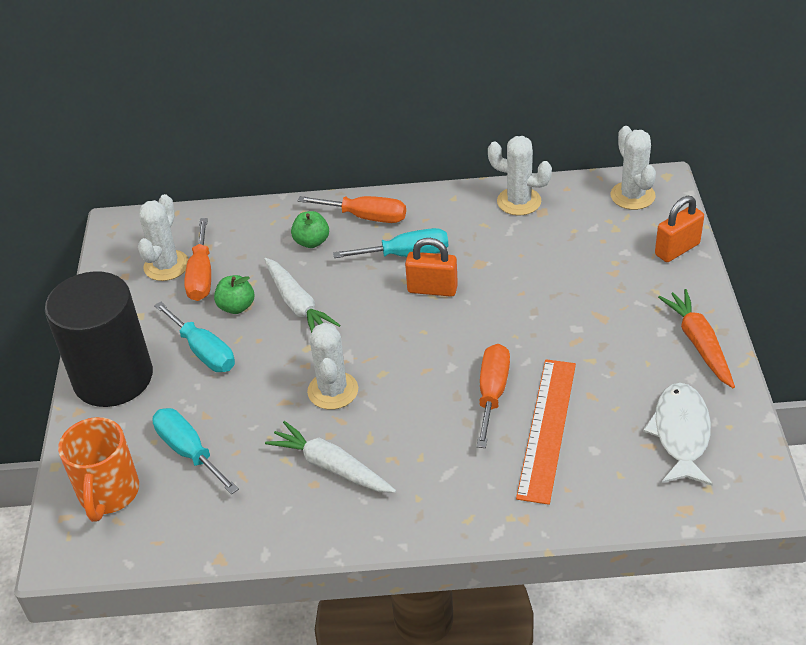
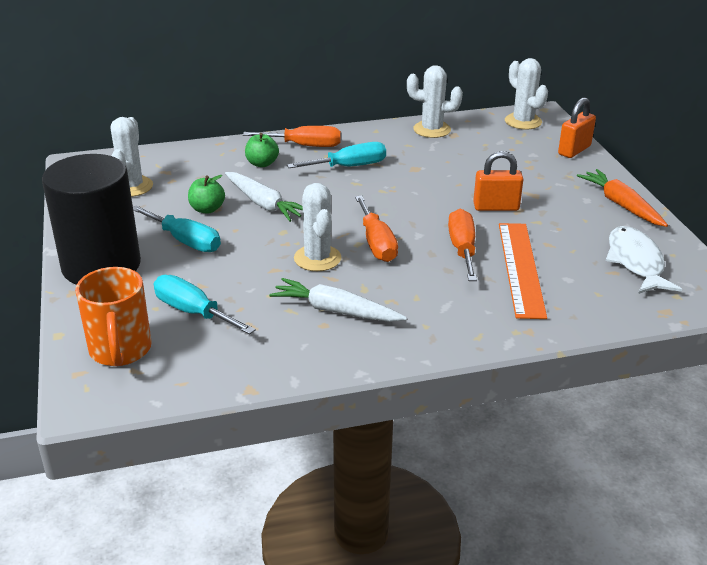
camera: 15 degrees left, 10 degrees down
(201, 276) = (167, 191): orange screwdriver -> orange screwdriver (376, 243)
(432, 289) = (381, 186): orange padlock -> orange padlock (496, 207)

